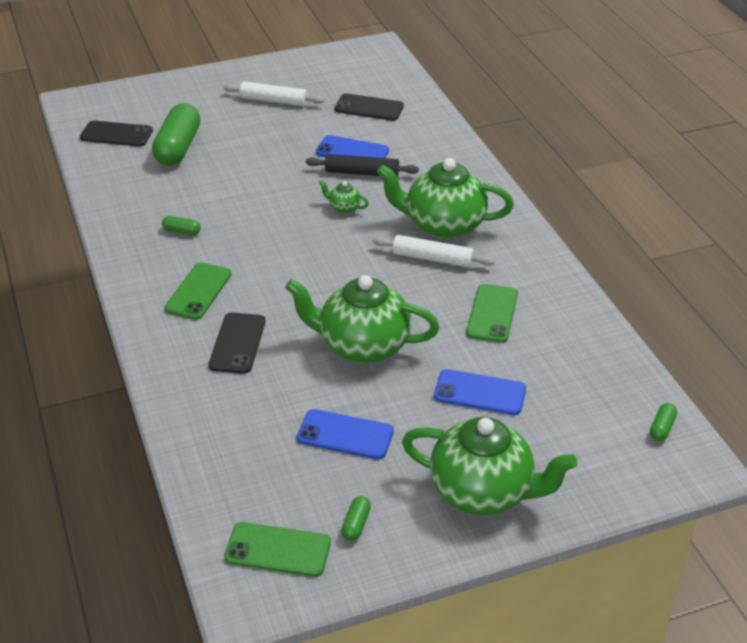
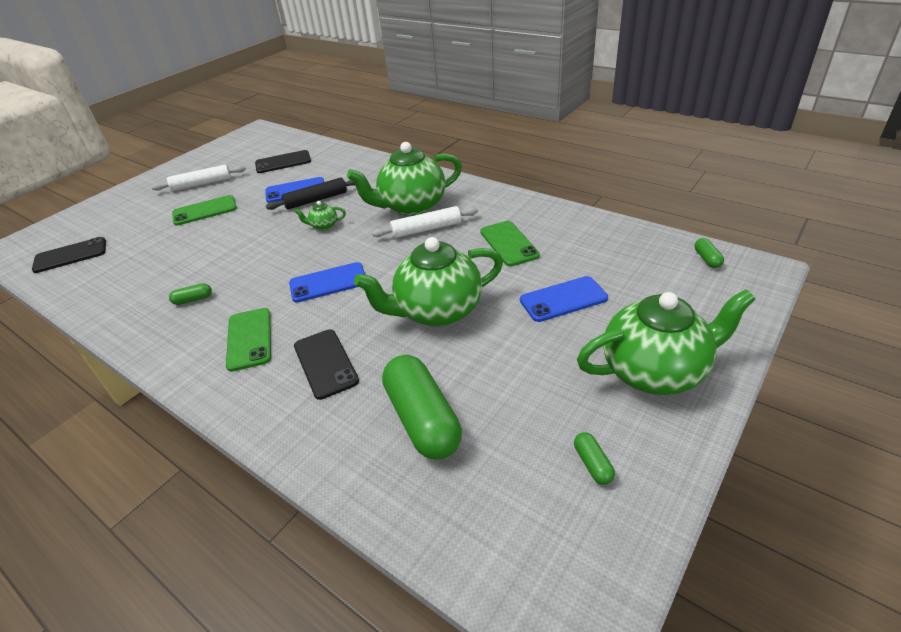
camera: 30 degrees left, 0 degrees up
(178, 148) = (140, 242): green capsule -> green capsule (422, 419)
(278, 550) = (552, 540): green phone -> green phone (204, 211)
(345, 435) = (497, 389): blue phone -> blue phone (328, 283)

